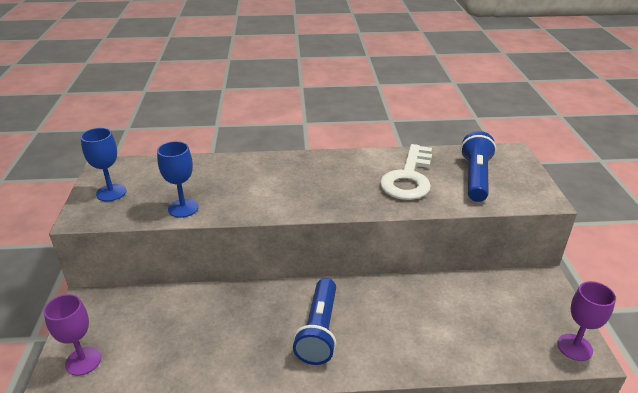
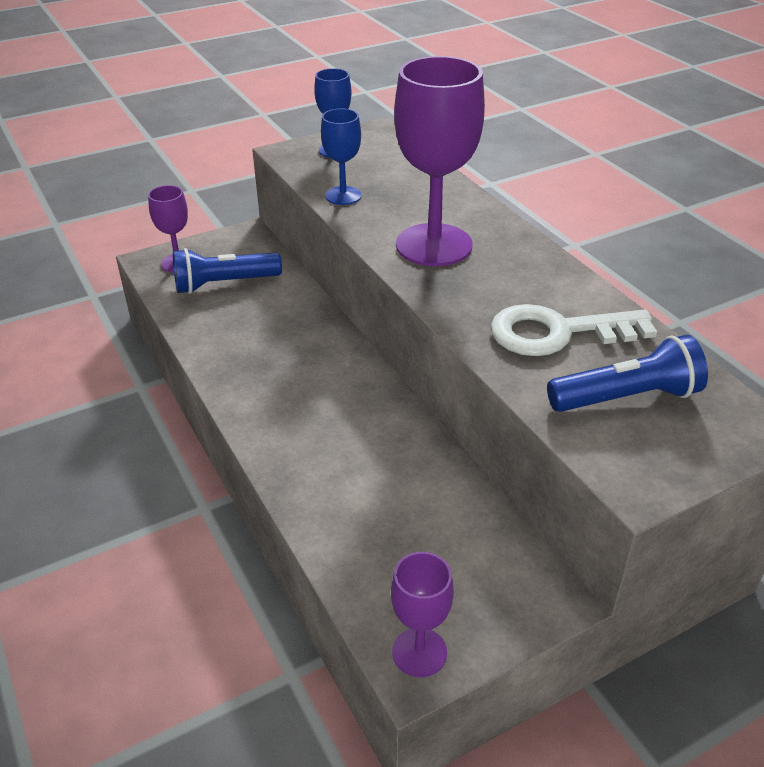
camera: 65 degrees right, 5 degrees up
(285, 190) = (434, 245): none -> purple goblet
(319, 331) = (299, 391): blue flashlight -> blue flashlight (224, 284)

